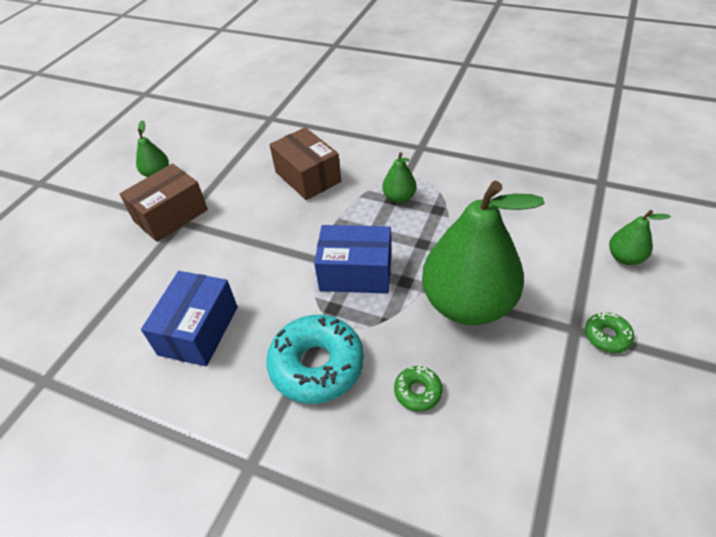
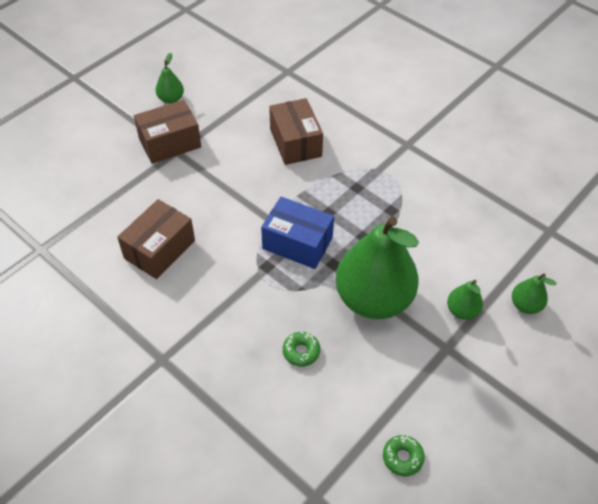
camera: 15 degrees right, 5 degrees up
(198, 330) = (160, 249): blue box -> brown box
(317, 365) = (236, 306): turquoise donut -> none
(399, 198) = (364, 188): green pear -> green pear (462, 311)
(607, 336) = (468, 362): green donut -> green donut (402, 457)

